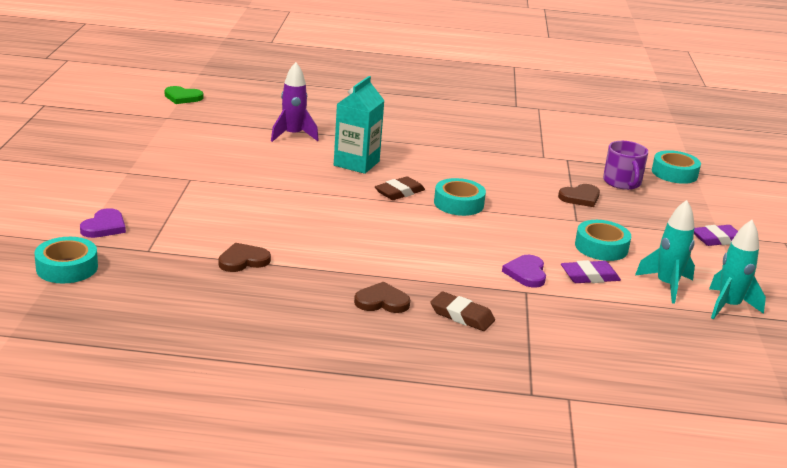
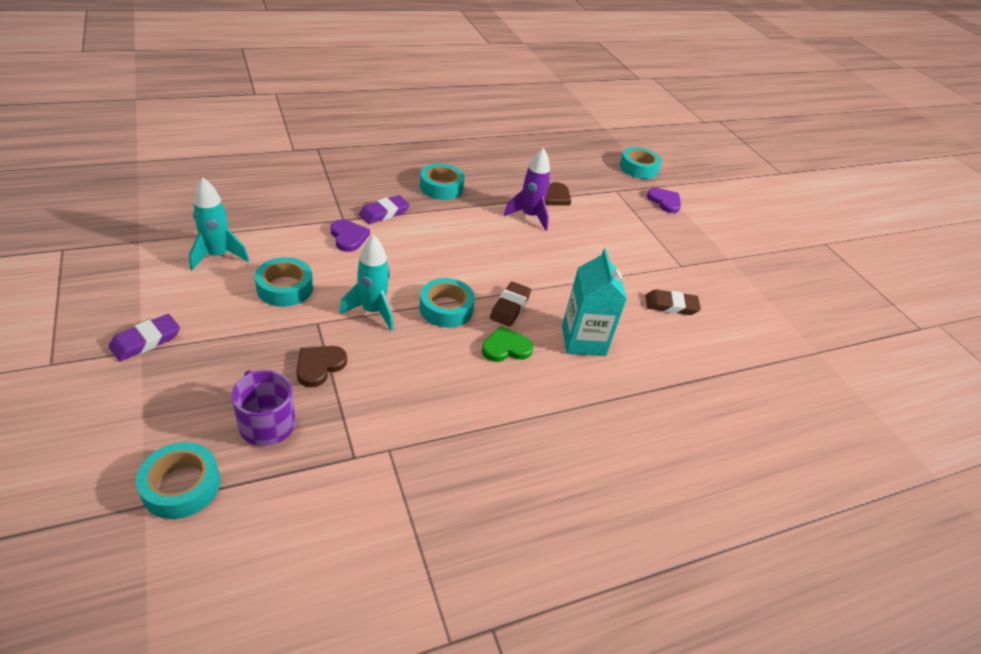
camera: 150 degrees right, 15 degrees up
(104, 227) = (664, 202): purple heart -> purple heart turned 150 degrees clockwise
(182, 97) = (863, 401): green heart -> green heart (506, 348)
(293, 135) = (685, 369): purple rocket -> purple rocket (529, 216)
(382, 301) = (441, 187): brown heart -> turquoise tape
(462, 316) = (382, 188): brown eraser -> brown eraser (671, 305)
(589, 276) = (292, 248): purple eraser -> purple eraser (384, 213)
(728, 306) = (159, 246): turquoise rocket -> turquoise rocket (372, 311)

